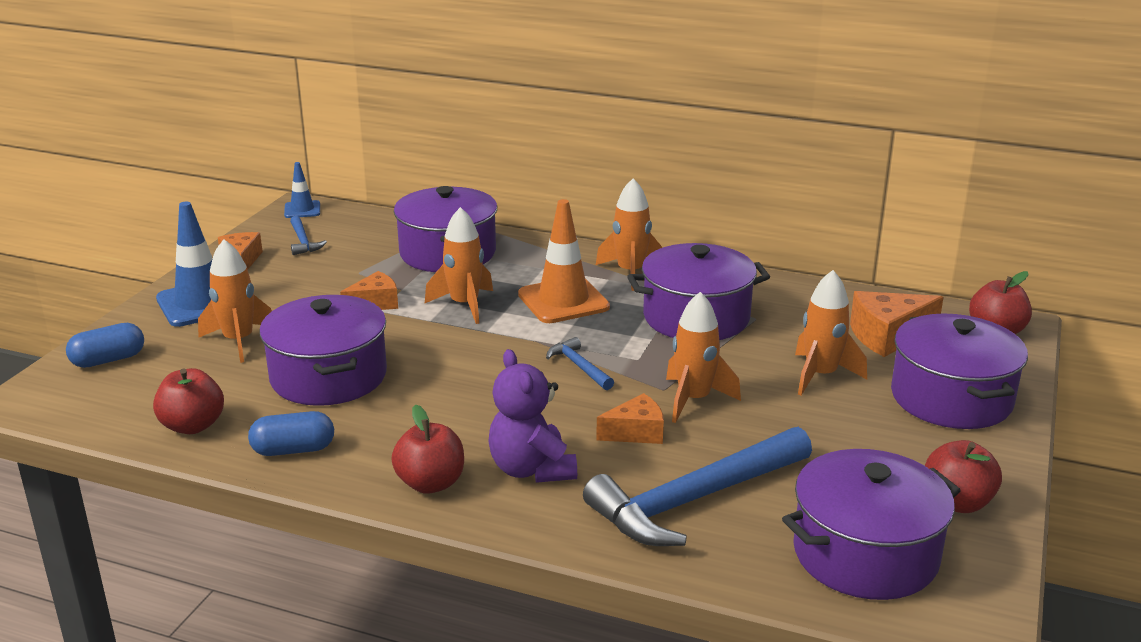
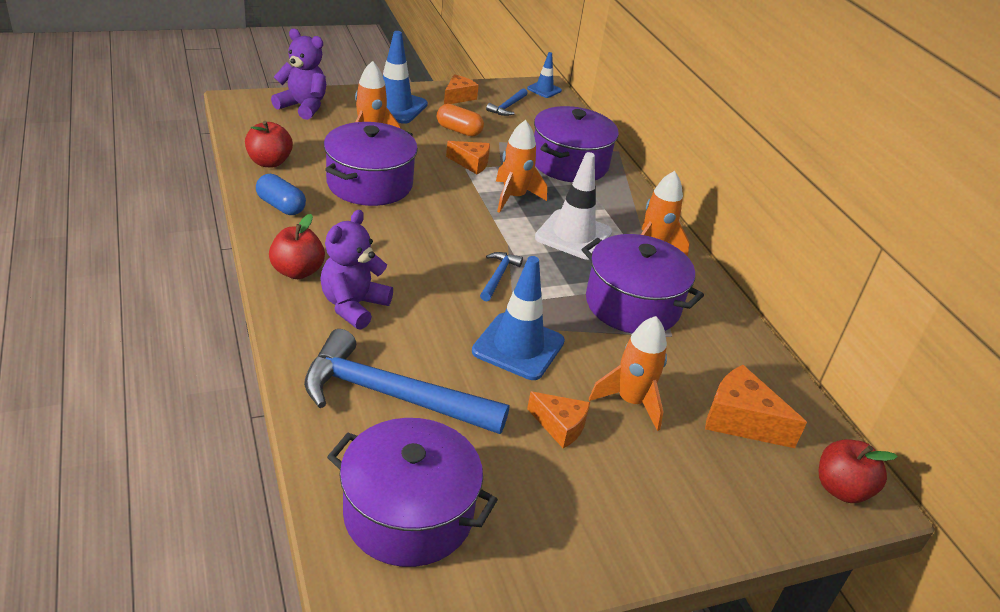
camera: 45 degrees right, 10 degrees up
(108, 360) = (303, 107): blue capsule -> purple teddy bear
(305, 285) = (459, 130): none -> orange capsule
(563, 301) = (573, 235): orange traffic cone -> white traffic cone
(636, 432) = (445, 335): orange cheese -> orange cheese (560, 426)
(694, 400) = (518, 346): orange rocket -> blue traffic cone
(951, 398) = (689, 494): purple pot -> none
(957, 502) = (533, 549): red apple -> none

